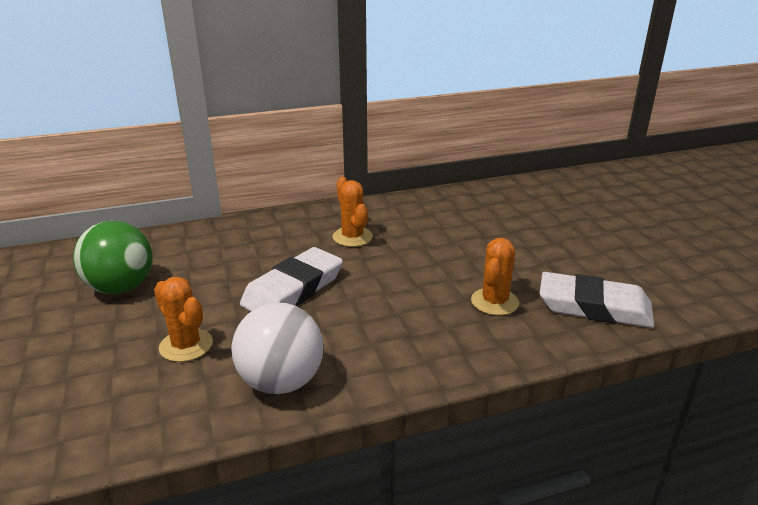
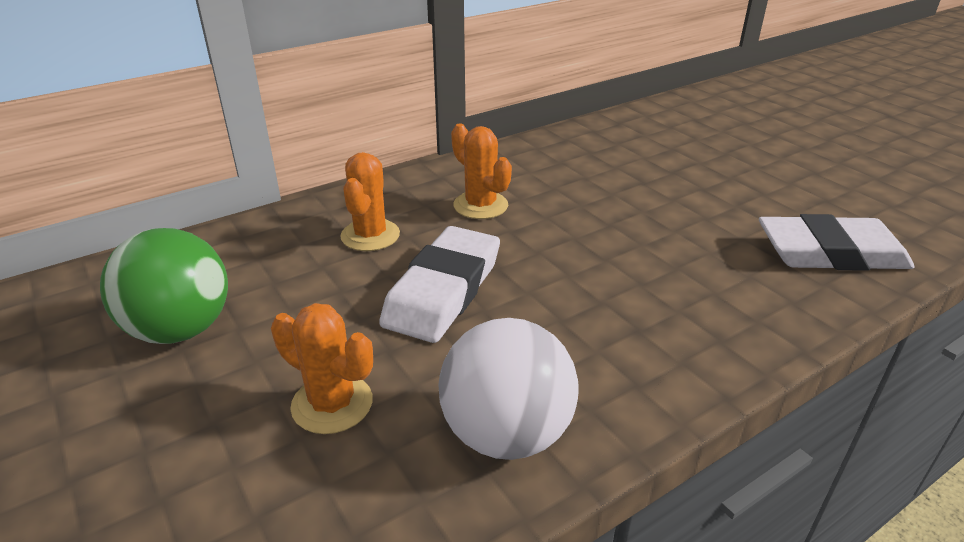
camera: 15 degrees left, 5 degrees up
(494, 302) = (713, 265): orange cactus -> orange cactus (370, 235)

